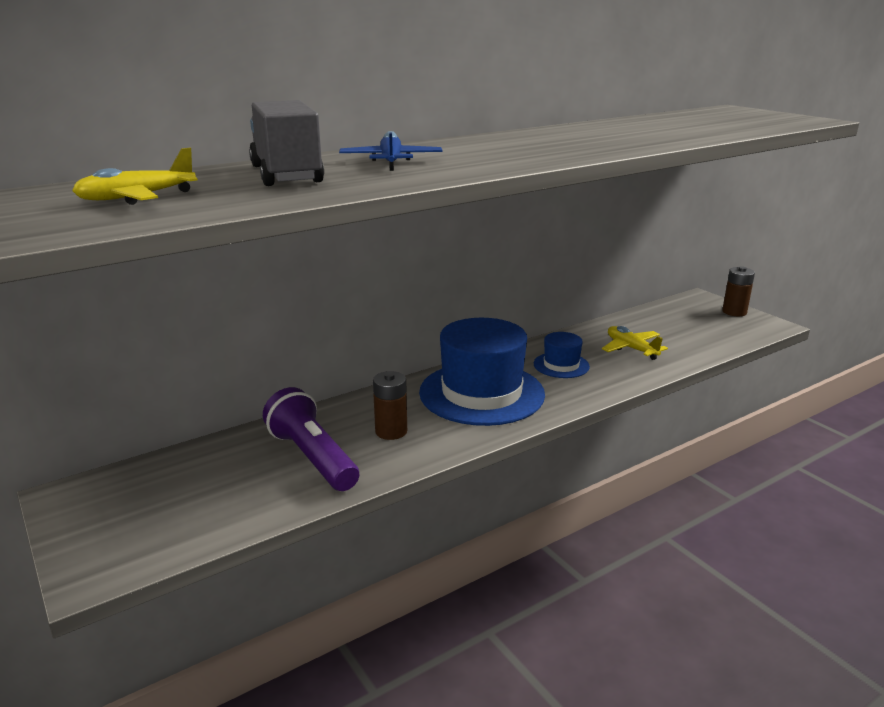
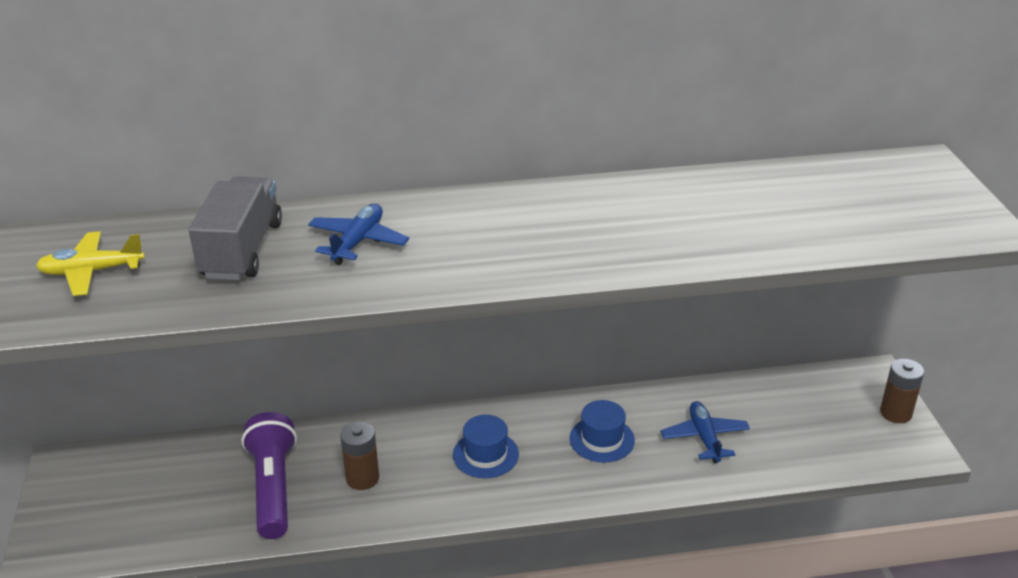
camera: 25 degrees right, 10 degrees up
(481, 393) = (485, 454): blue hat -> blue hat, size x0.48
(631, 349) = (704, 438): yellow plane -> blue plane

